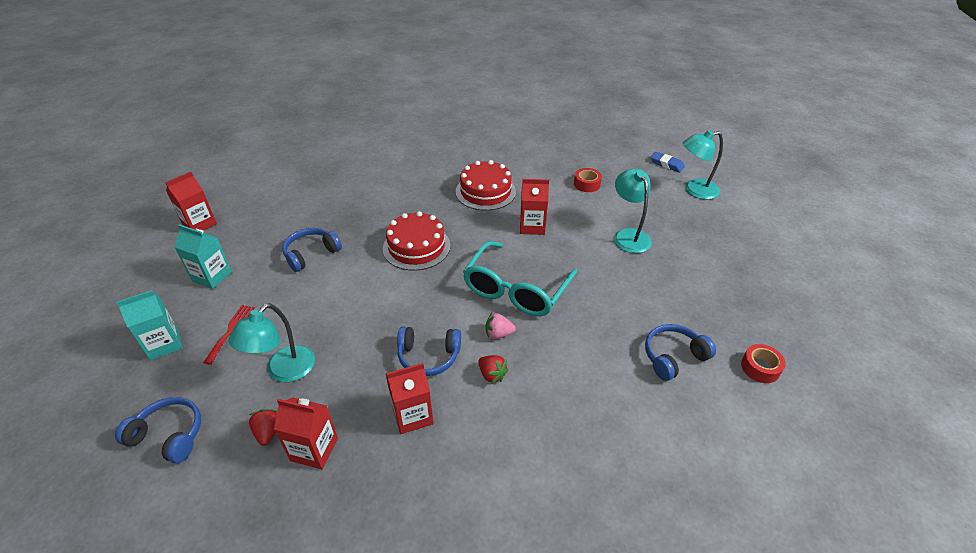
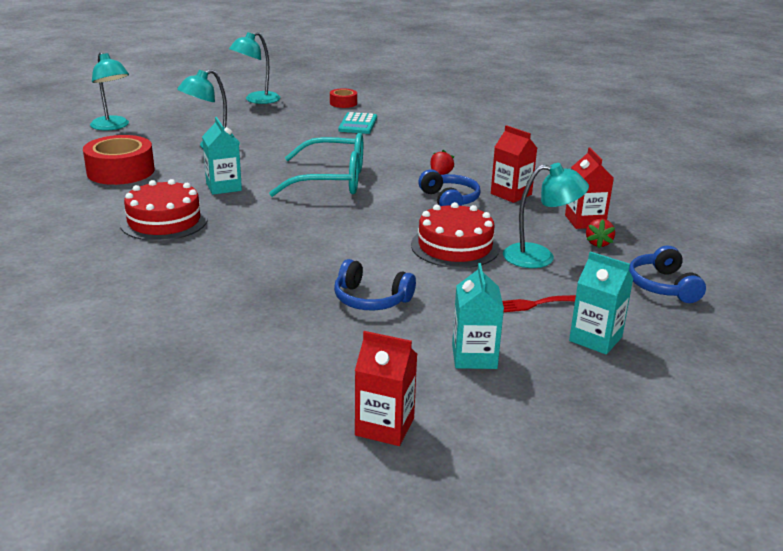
camera: 115 degrees left, 15 degrees down
(268, 432) = (598, 243): red strawberry -> red strawberry turned 45 degrees counterclockwise
(416, 247) = (305, 238): red cake -> red cake (455, 246)
(498, 334) = (395, 179): pink strawberry -> none
(532, 226) = (223, 187): red carton -> turquoise carton
(587, 184) = (121, 171): red tape -> red tape, size x1.93
(666, 164) = (60, 139): blue eraser -> none
(673, 357) = (358, 124): blue headphones -> turquoise calculator
(774, 292) = (256, 100): none -> turquoise lamp

